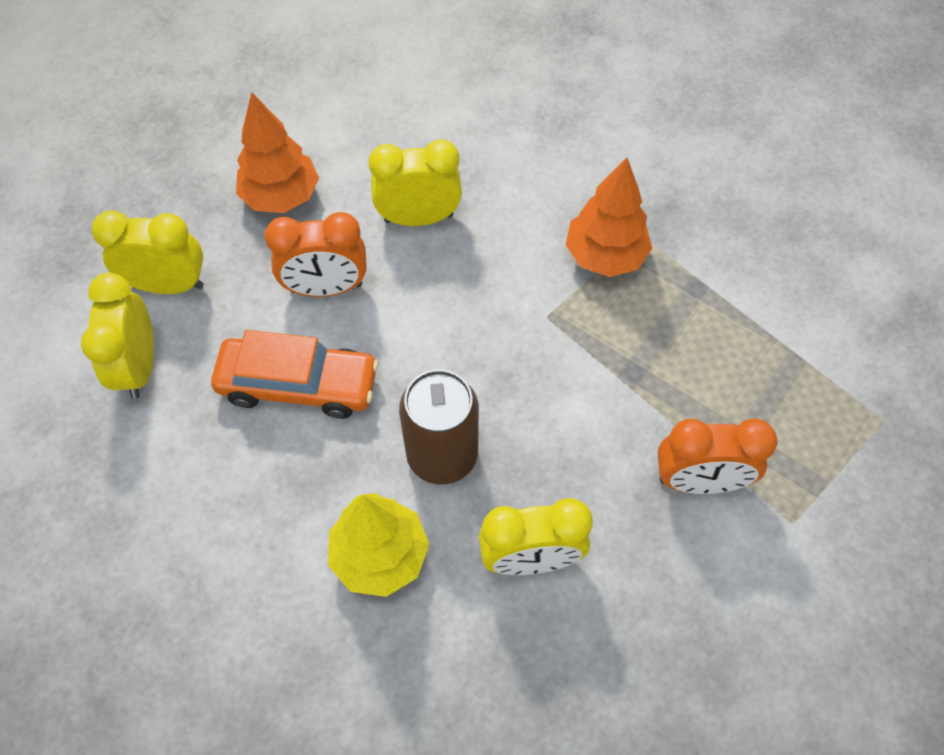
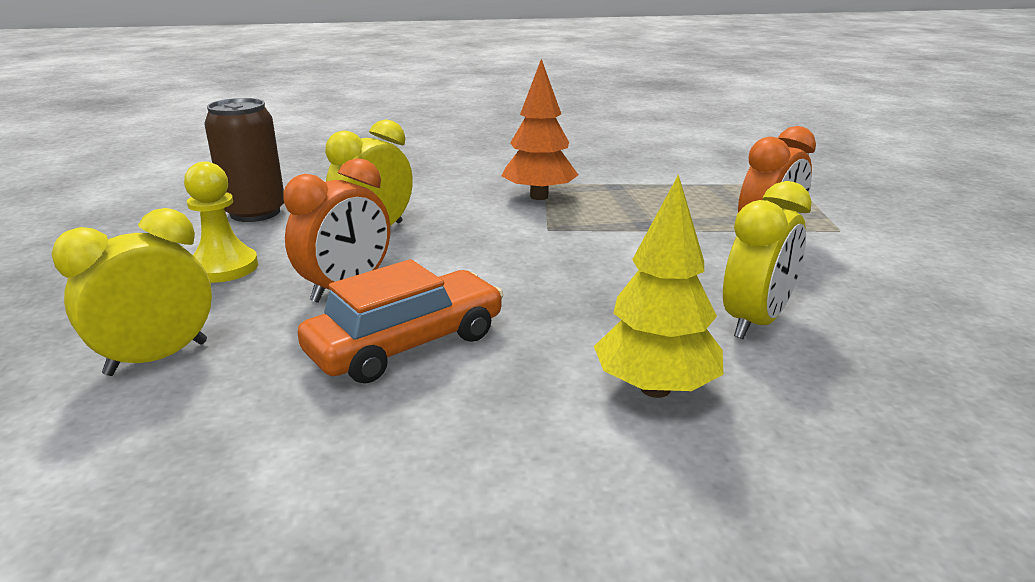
camera: 45 degrees left, 35 degrees down
(139, 366) = (192, 423): yellow clock -> none
(281, 197) = (224, 267): orange tree -> yellow pawn
(442, 455) = (597, 314): brown can -> brown can (255, 213)

